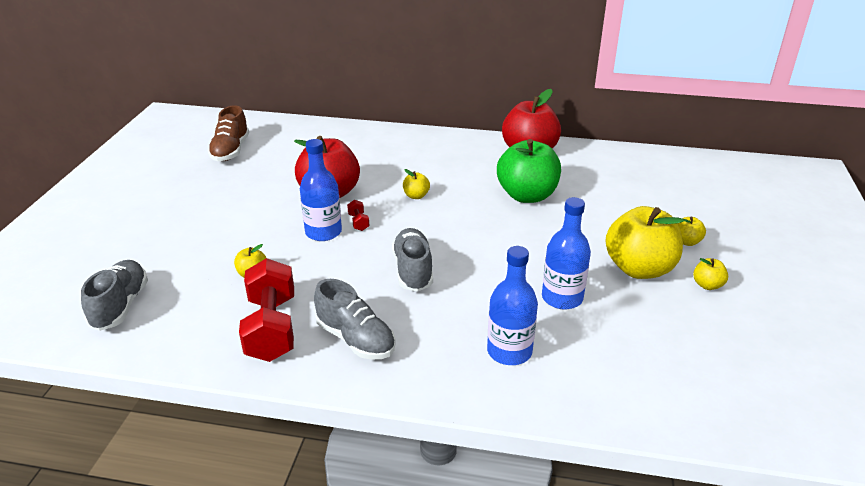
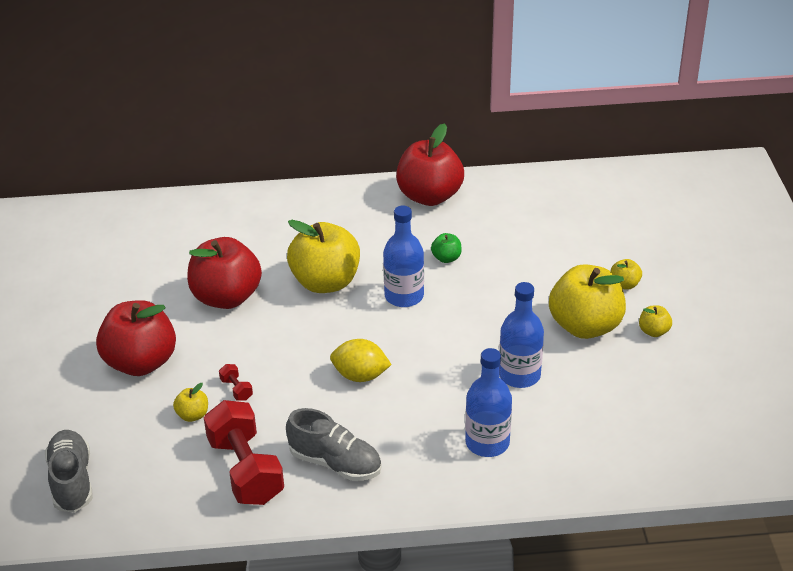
camera: 15 degrees left, 5 degrees up
(230, 151) = (76, 260): brown shoe -> none
(234, 227) = (141, 362): none -> red apple
(323, 232) = (244, 349): blue bottle -> blue bottle (404, 296)
(358, 222) = (277, 329): red dumbbell -> red dumbbell (236, 389)
(413, 270) = (360, 376): grey shoe -> yellow lemon
(416, 196) = (325, 282): yellow apple -> yellow apple, size x2.32
(527, 195) = (446, 258): green apple -> green apple, size x0.43

